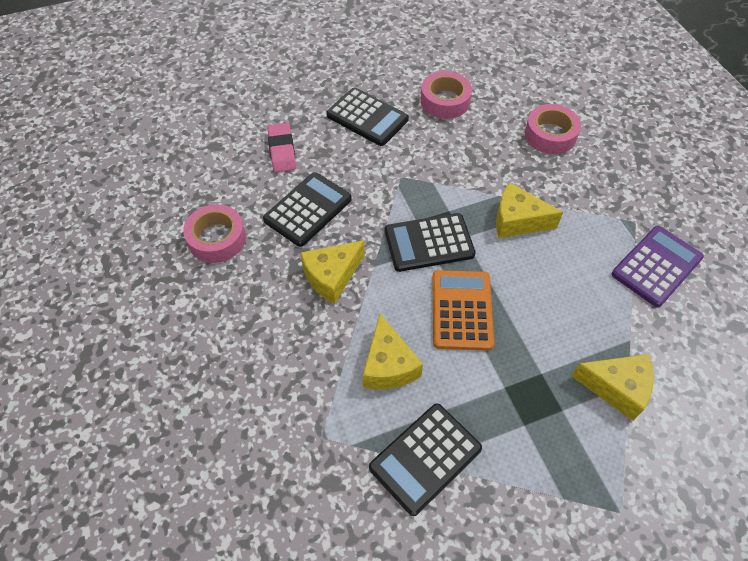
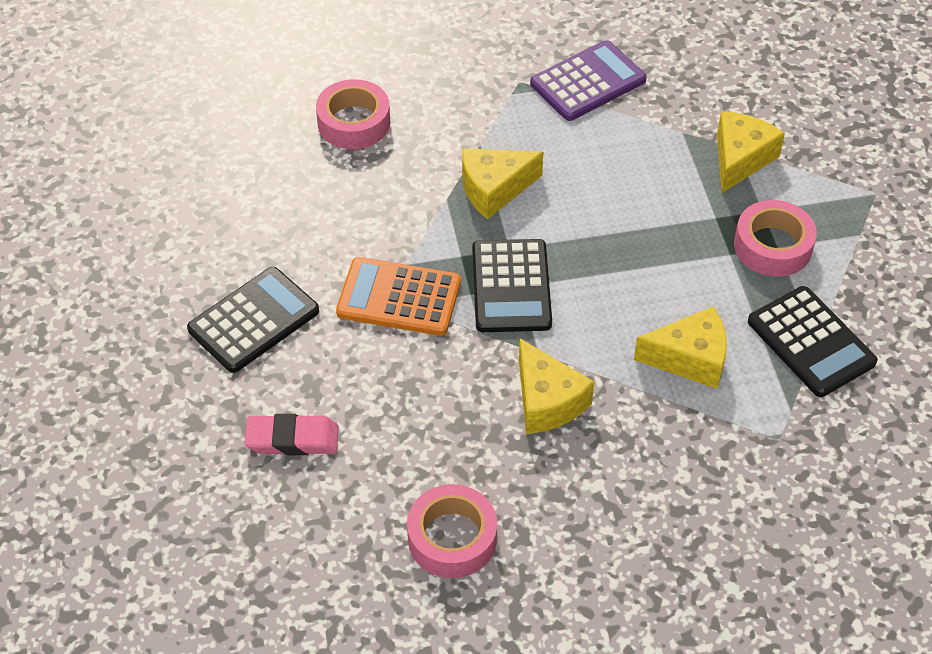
camera: 80 degrees left, 5 degrees down
(308, 209) = (421, 417): black calculator -> none
(445, 101) = (249, 221): pink tape -> pink tape (772, 246)
(461, 310) = (621, 273): orange calculator -> orange calculator (399, 298)
(517, 221) = (494, 189): yellow cheese -> yellow cheese turned 45 degrees clockwise
(656, 266) = (588, 82): purple calculator -> purple calculator turned 90 degrees clockwise

